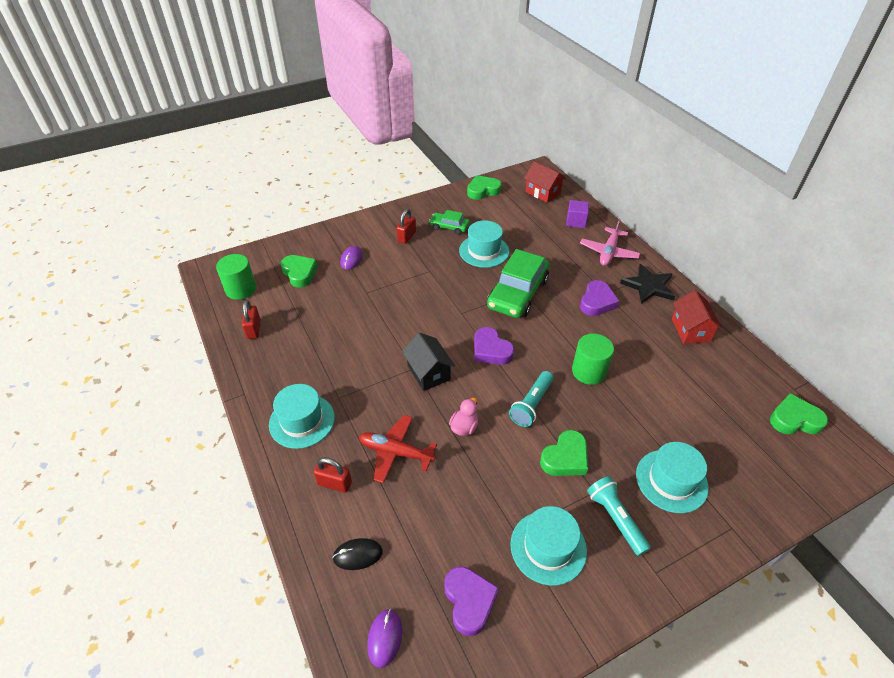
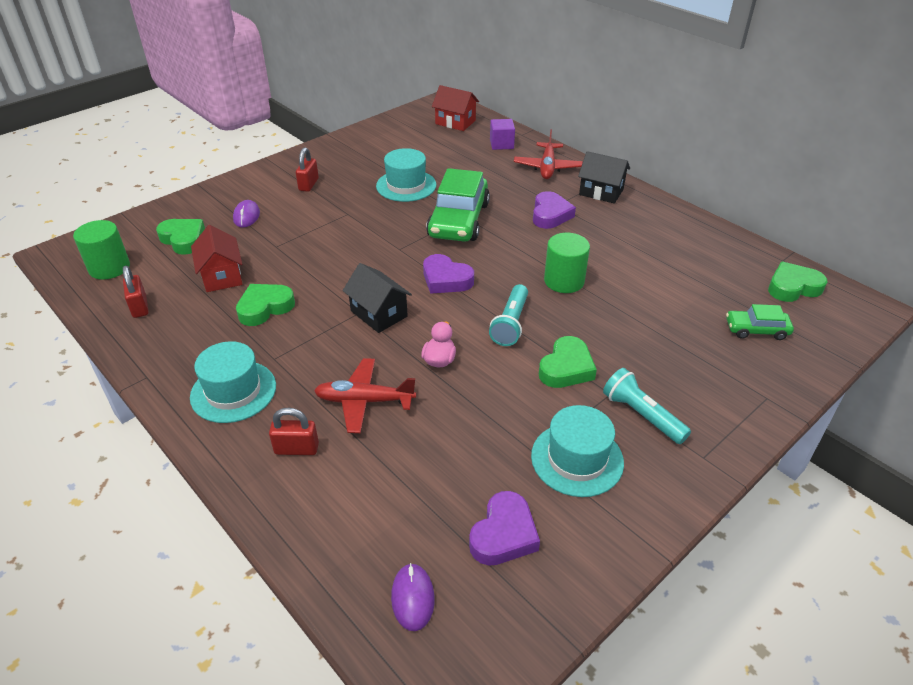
camera: 15 degrees left, 5 degrees down
(357, 555) = (350, 518): black mouse -> none
(449, 227) = (357, 168): green car -> green car (756, 330)
(469, 601) = (504, 534): purple heart -> purple heart turned 60 degrees clockwise
(483, 191) = (386, 129): green heart -> green heart (265, 308)
(608, 252) = (547, 167): pink plane -> red plane
(648, 286) = (601, 192): black star -> black house
(671, 480) = (689, 367): turquoise hat -> none
(690, 330) = (659, 225): red house -> red house (222, 276)

